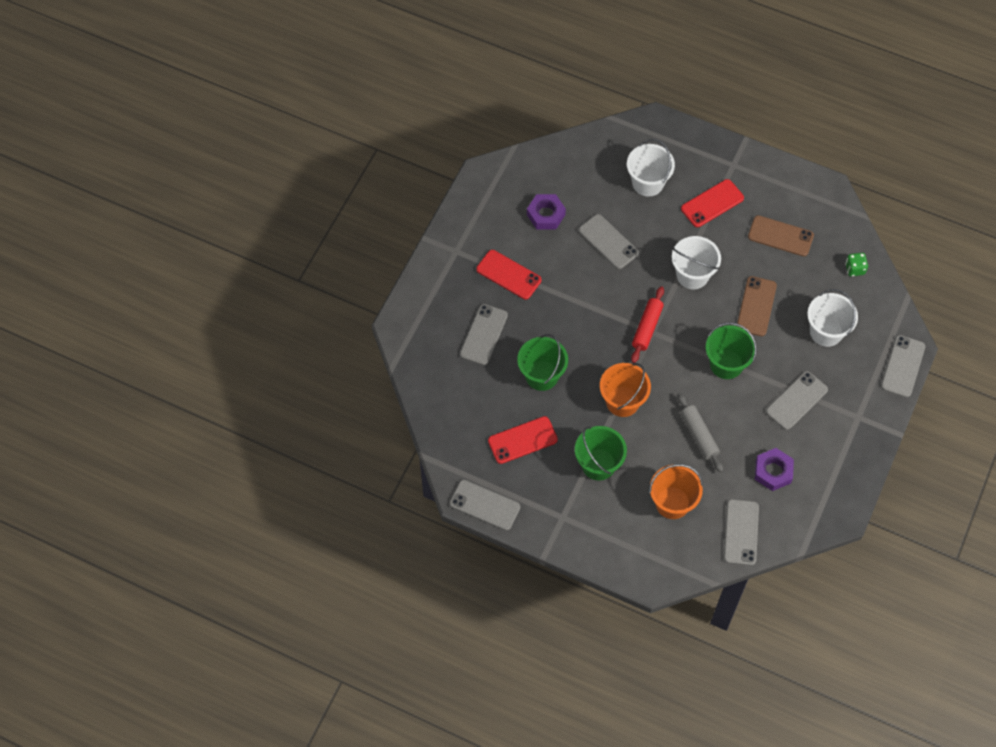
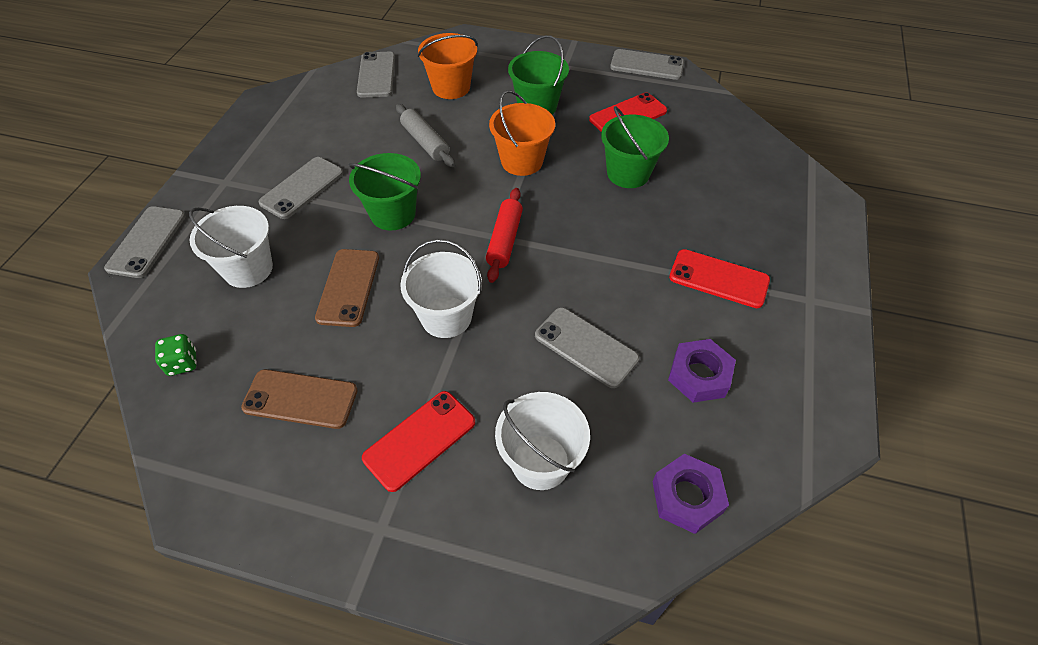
camera: 170 degrees right, 10 degrees down
(483, 334) = (718, 205): grey phone -> none
(773, 471) = (338, 122): purple nut -> purple nut (687, 497)

